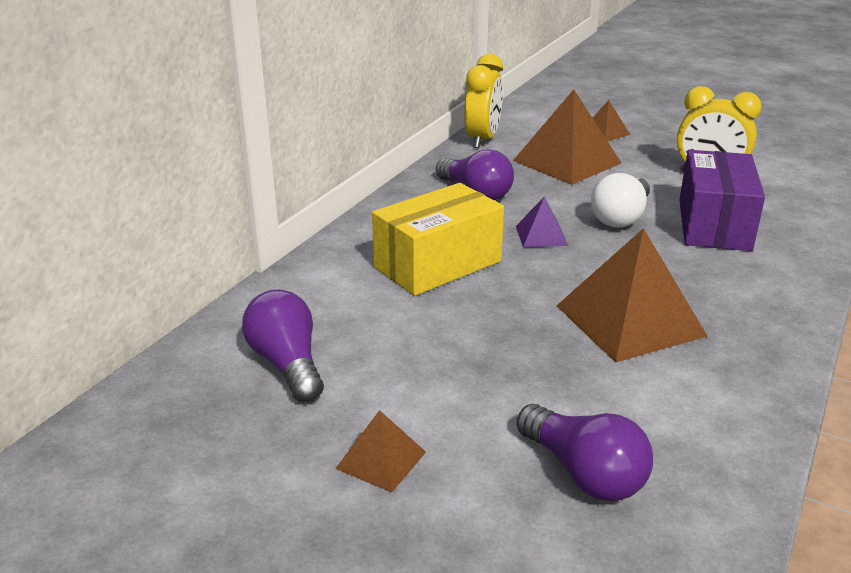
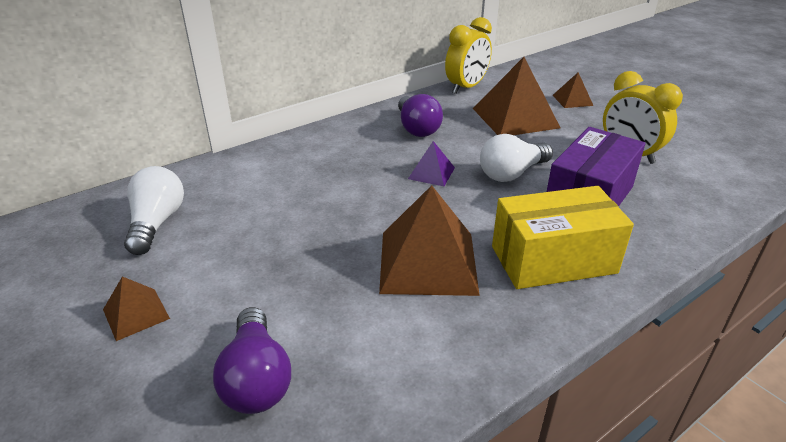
camera: 25 degrees right, 5 degrees up
(287, 364) = (157, 223): purple light bulb -> white light bulb
(438, 264) = (331, 176): yellow box -> yellow box (553, 260)

